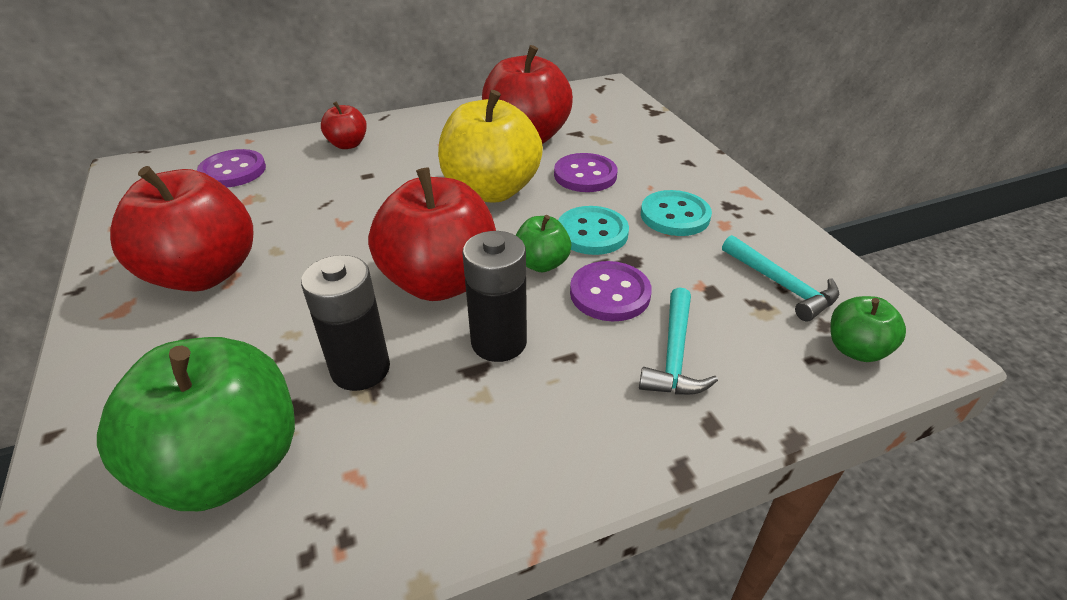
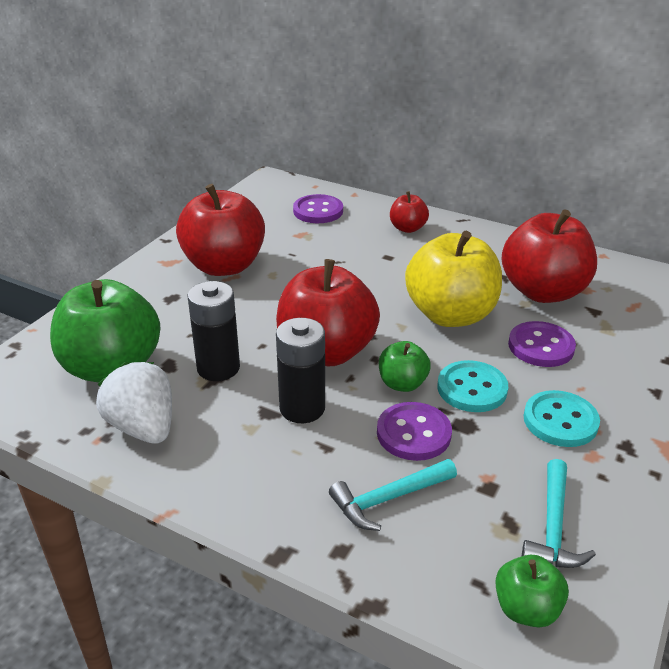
camera: 50 degrees right, 5 degrees down
(374, 490) = (143, 427): none -> white strawberry

